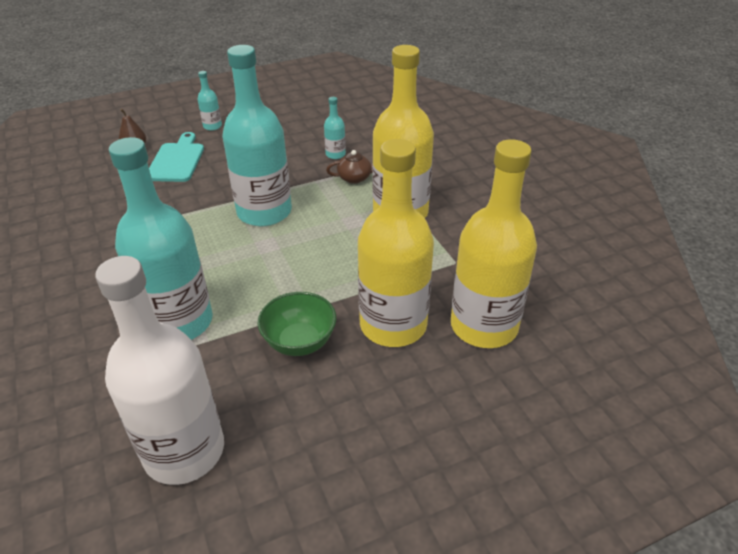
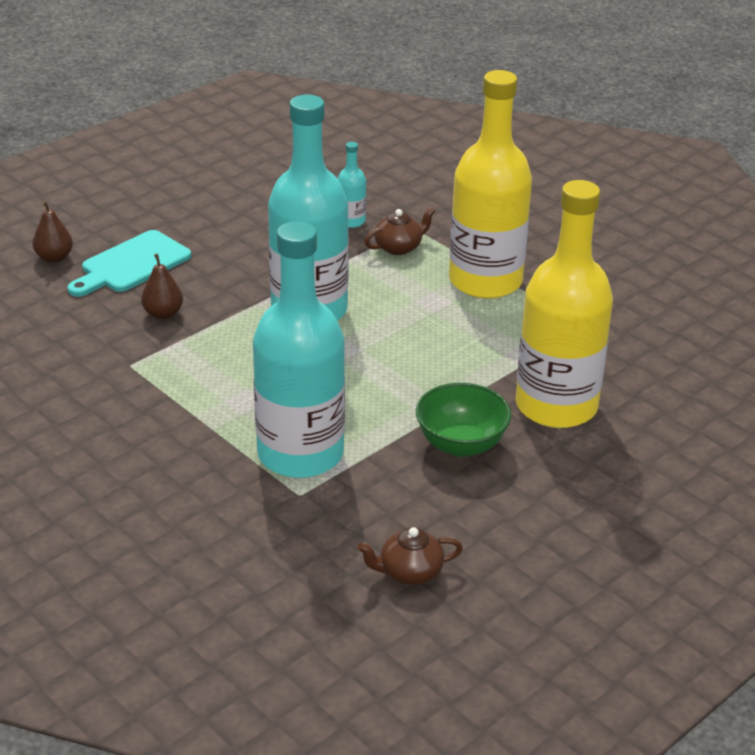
camera: 20 degrees left, 5 degrees down
(169, 197) = (163, 314): none -> brown pear
(177, 160) = (132, 264): turquoise cutting board -> turquoise cutting board turned 120 degrees counterclockwise
(184, 451) = (409, 572): white bottle -> brown teapot
(212, 126) = (144, 209): turquoise bottle -> none
(484, 326) = (657, 387): yellow bottle -> none

